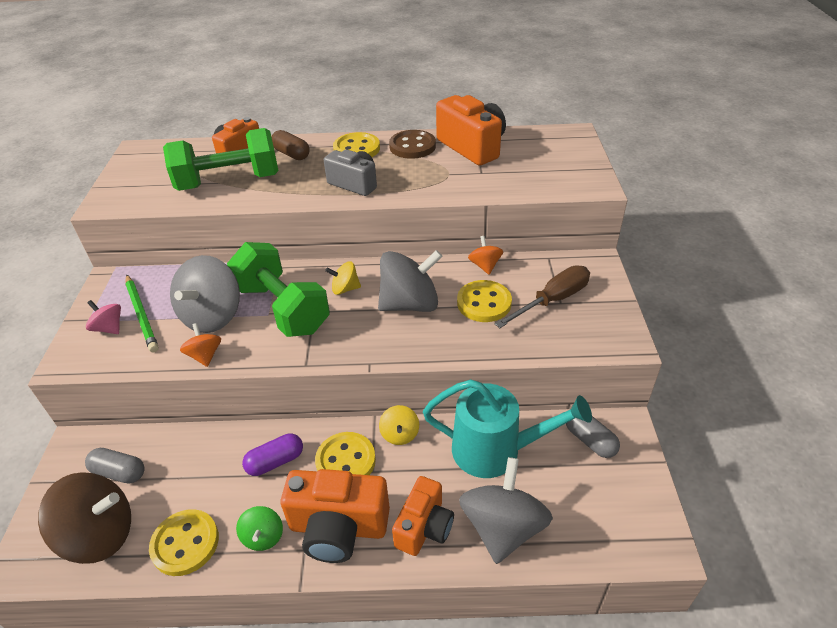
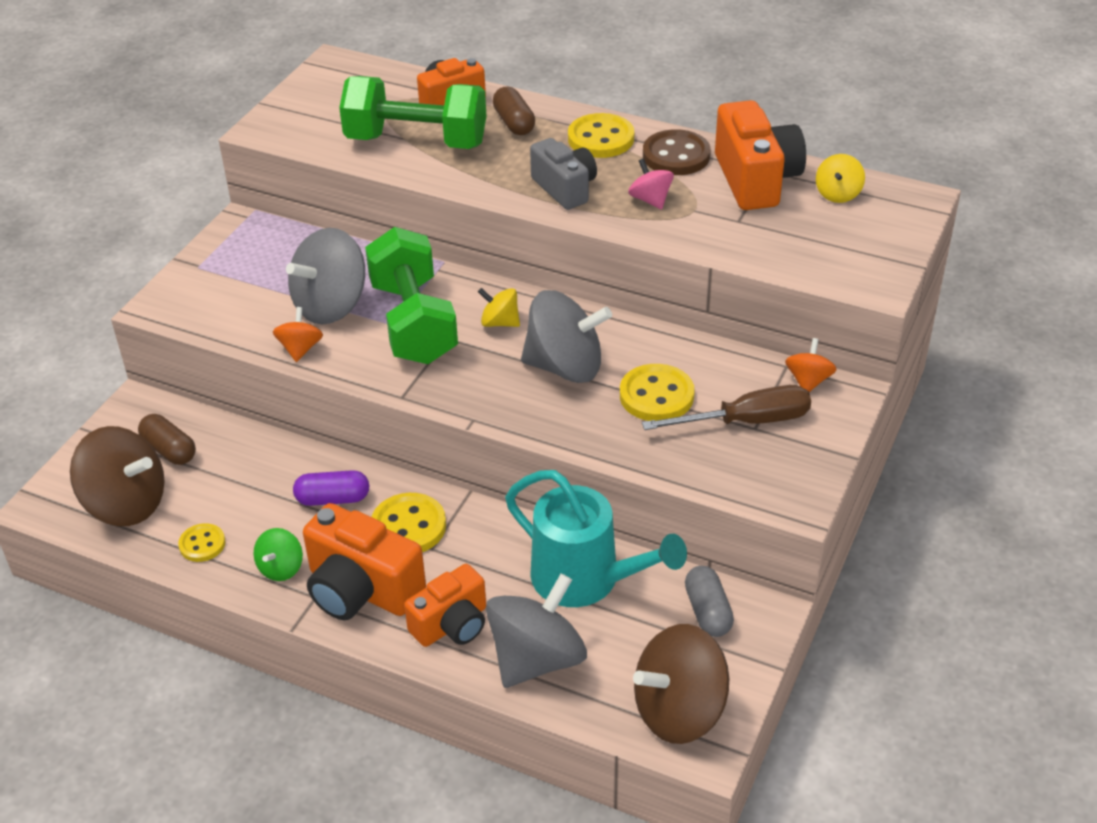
camera: 25 degrees right, 0 degrees up
(109, 328) = (216, 283): pink spinning top -> pink spinning top (650, 200)
(119, 472) = (169, 450): grey capsule -> brown capsule
(142, 314) = (257, 278): green pencil -> none
(185, 543) = (202, 544): yellow button -> yellow button, size x0.61
(400, 434) = (486, 521): yellow spinning top -> yellow spinning top (838, 194)
(485, 266) = (693, 349): orange spinning top -> orange spinning top (808, 381)
(625, 524) = (679, 711): none -> brown spinning top

